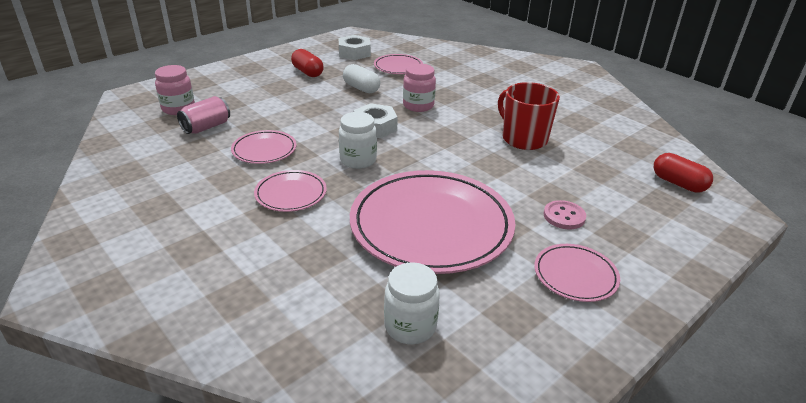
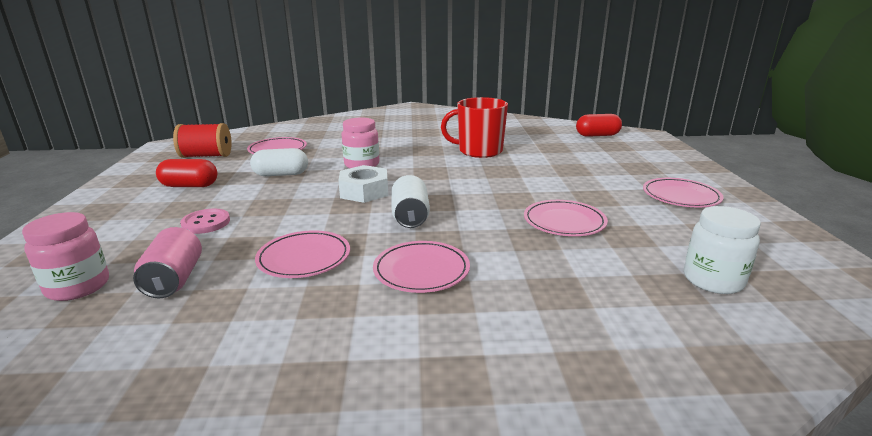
camera: 50 degrees left, 10 degrees down
(354, 53) = (206, 156): white nut -> red spool
(358, 160) = (410, 217): white jar -> white can
(431, 226) = (564, 222): pink plate -> pink plate, size x0.46
(564, 216) = (601, 175): pink button -> pink button (206, 223)

